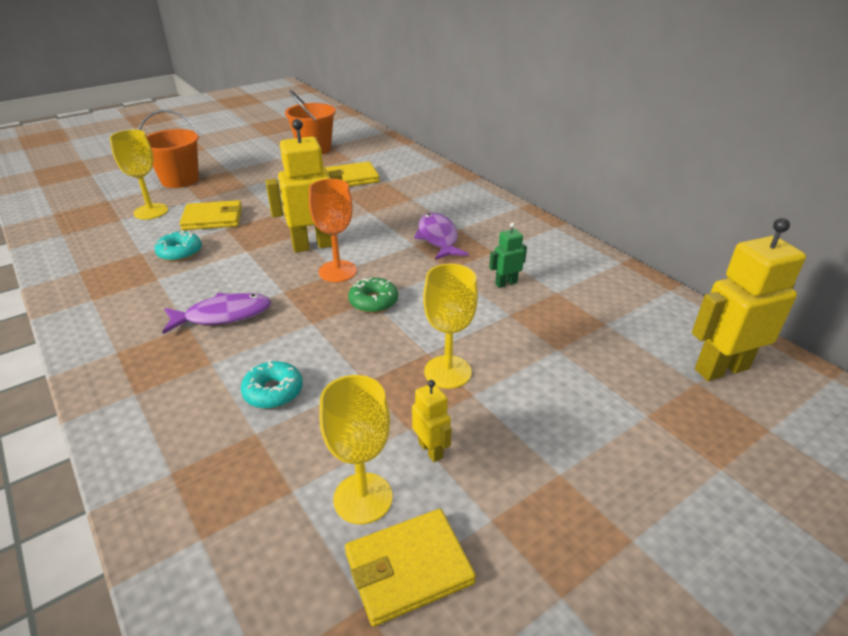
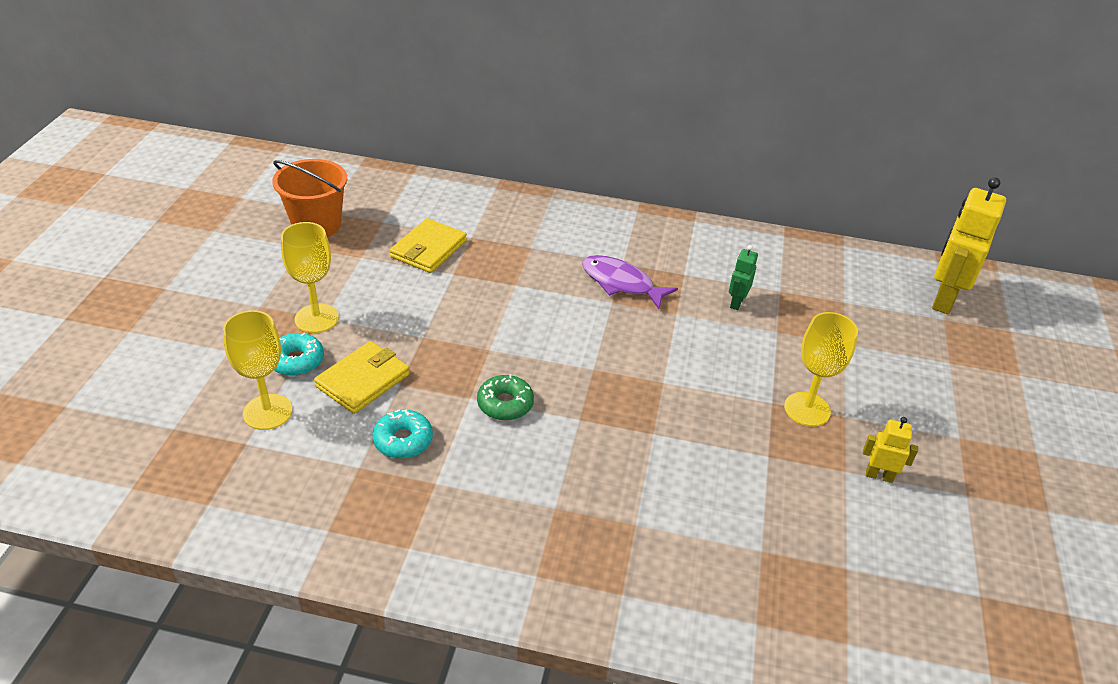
camera: 45 degrees left, 5 degrees up
(180, 180) = (220, 350): orange bucket -> none
(223, 315) = (568, 476): purple fish -> none
(273, 391) = (721, 511): turquoise donut -> turquoise donut (296, 361)
(313, 246) = (525, 354): yellow robot -> none
(337, 271) = (592, 369): orange goblet -> none
(363, 498) = (890, 538): yellow goblet -> yellow goblet (316, 318)
(373, 301) = (668, 381): green donut -> green donut (505, 404)
(408, 568) = (970, 557): yellow wallet -> none

